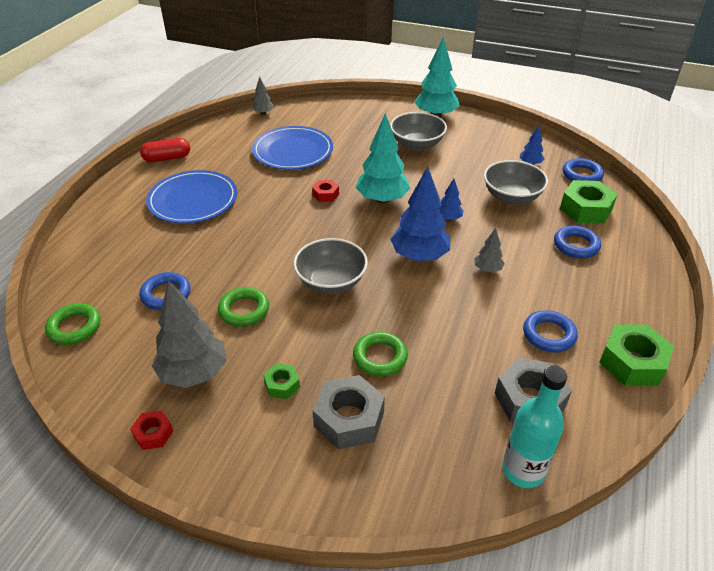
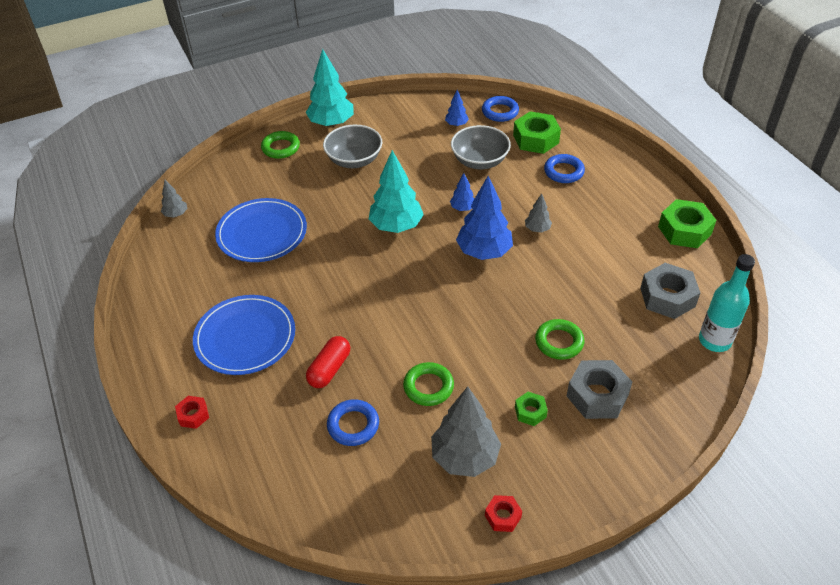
camera: 45 degrees left, 5 degrees up
(74, 327) = (324, 510): green ring -> green ring (281, 148)
(167, 158) = (154, 319): red capsule -> red capsule (329, 369)
(325, 194) = (348, 252): red nut -> red nut (193, 415)
(331, 282) = (455, 317): grey bowl -> none
(549, 334) = (626, 247): blue ring -> none

